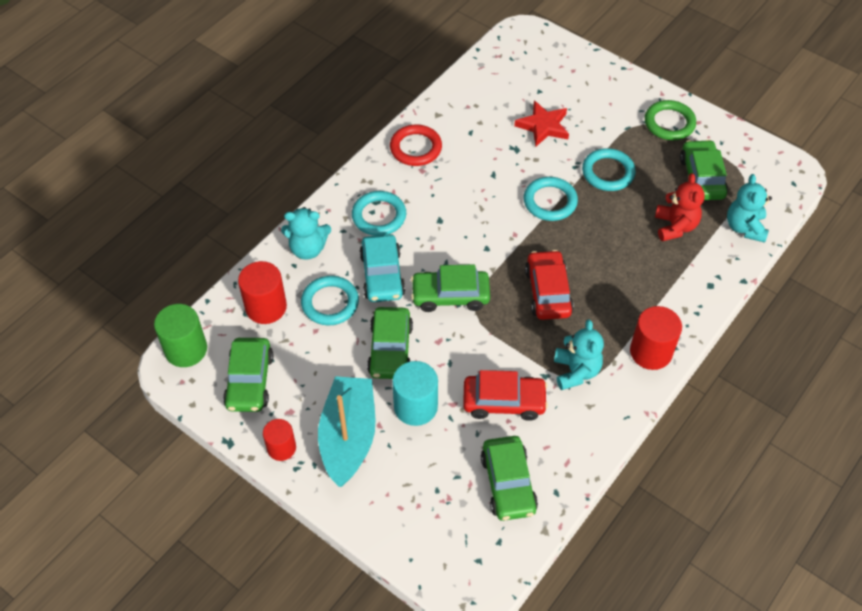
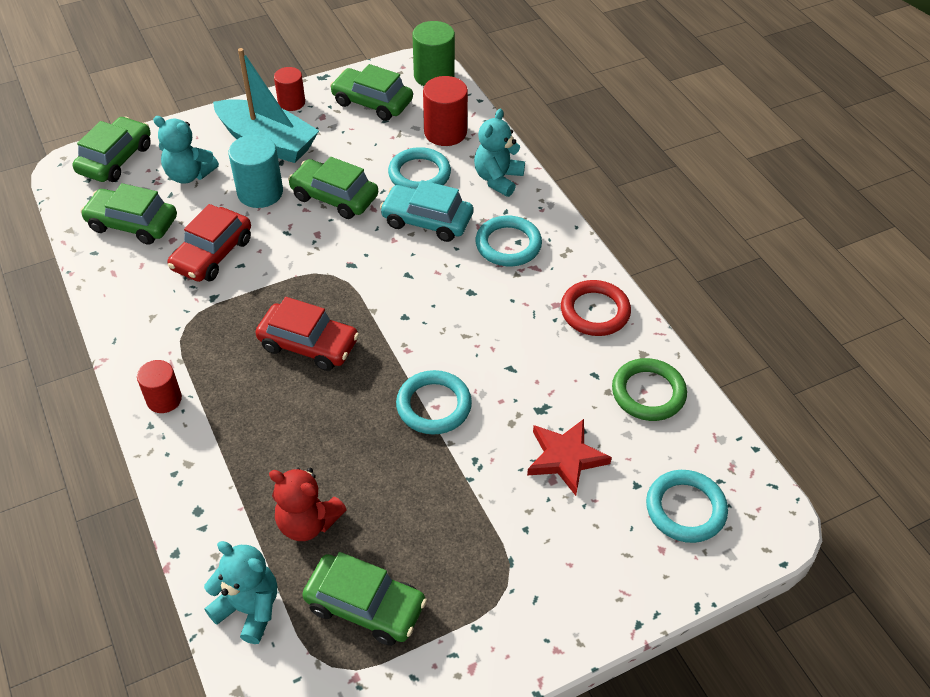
camera: 115 degrees right, 5 degrees down
(450, 295) = (364, 262): green car -> green car (116, 159)
(576, 371) = (197, 323): turquoise teddy bear -> turquoise teddy bear (189, 175)
(608, 172) = (443, 492): turquoise ring -> turquoise ring (685, 509)
(651, 352) = (164, 399): red cylinder -> red cylinder, size x0.65
(669, 123) = (490, 624): green ring -> green ring (648, 393)

